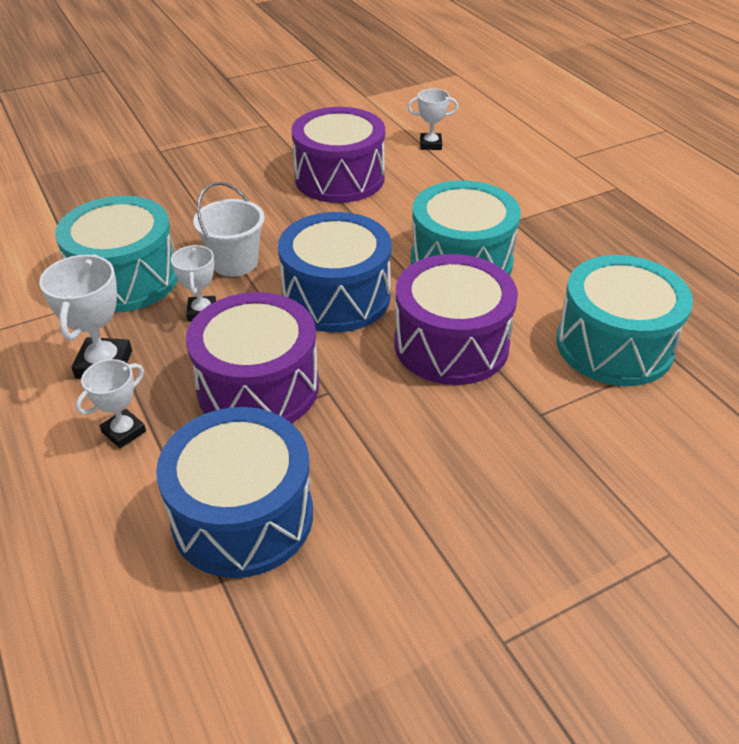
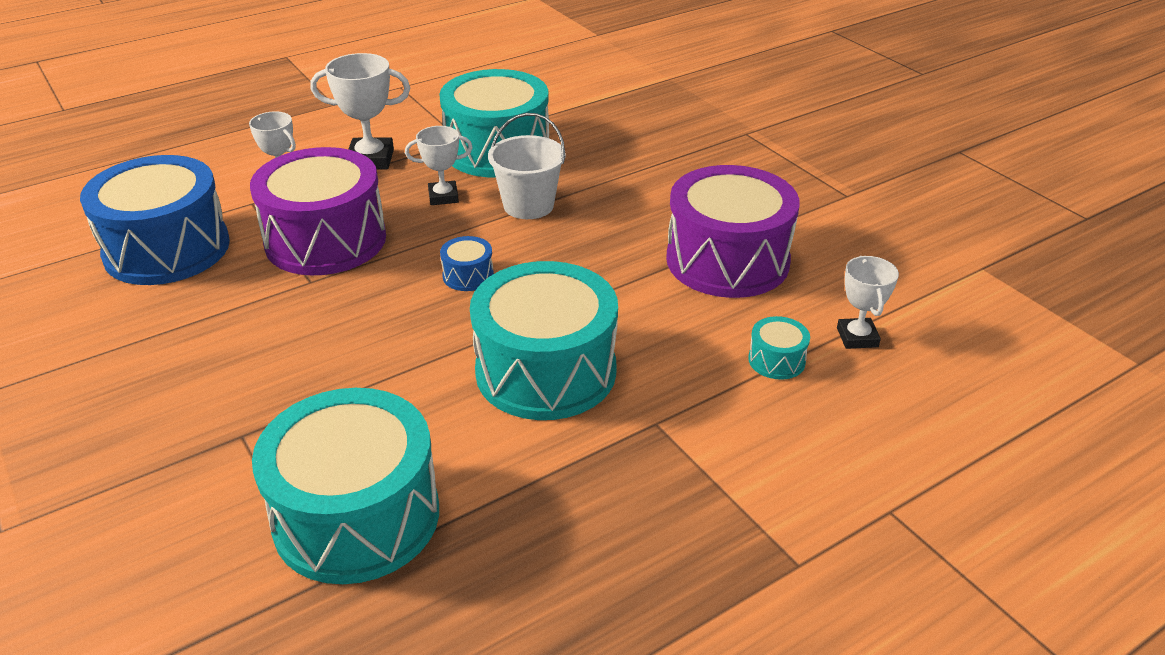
camera: 85 degrees right, 5 degrees down
(336, 297) = (468, 275): blue drum -> blue drum, size x0.41
(451, 344) = (375, 363): purple drum -> none
(452, 173) = (776, 360): none -> turquoise drum

